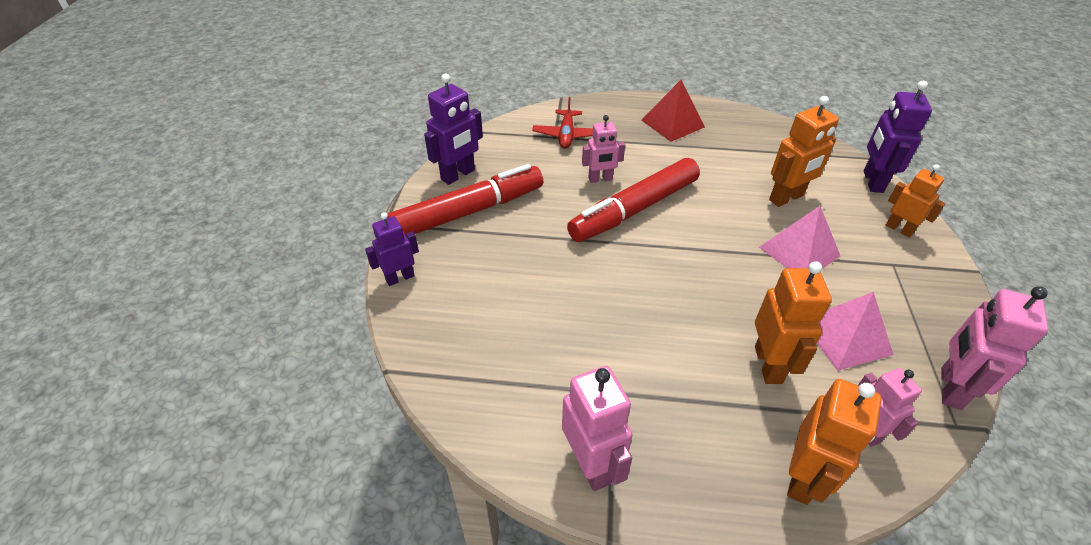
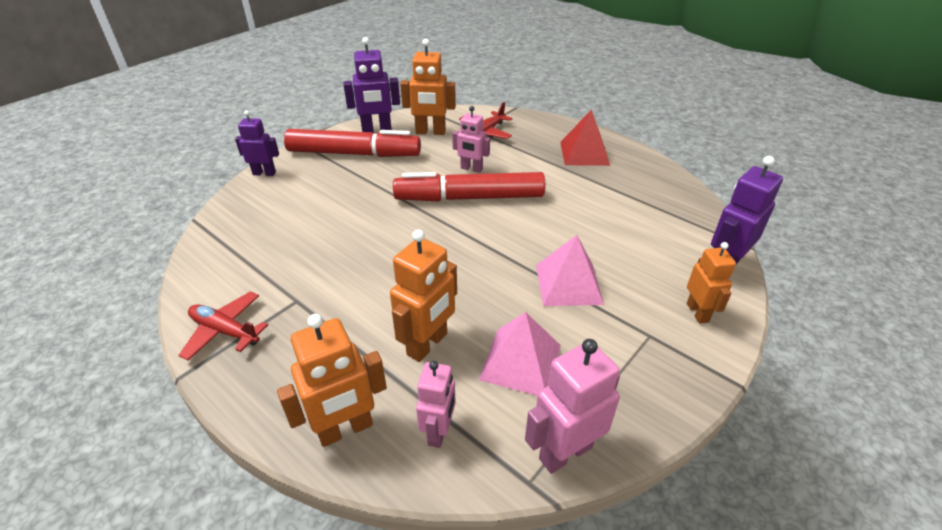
camera: 35 degrees right, 5 degrees down
(591, 464) = (225, 331): pink robot -> red plane
(786, 198) = (613, 242): orange robot -> orange robot (430, 132)

